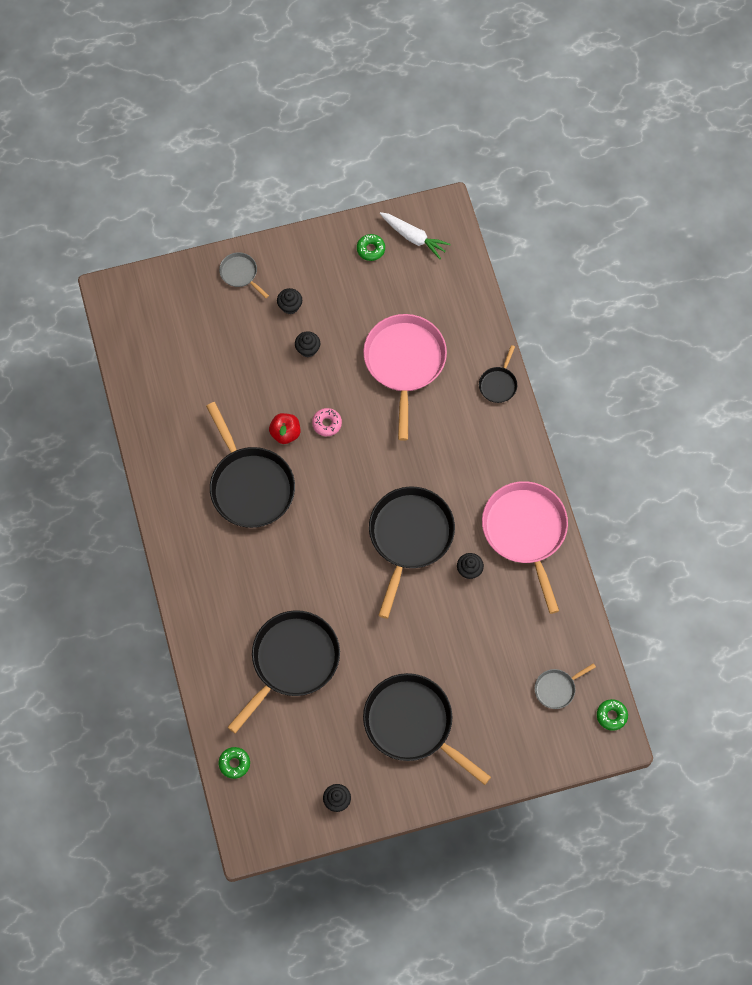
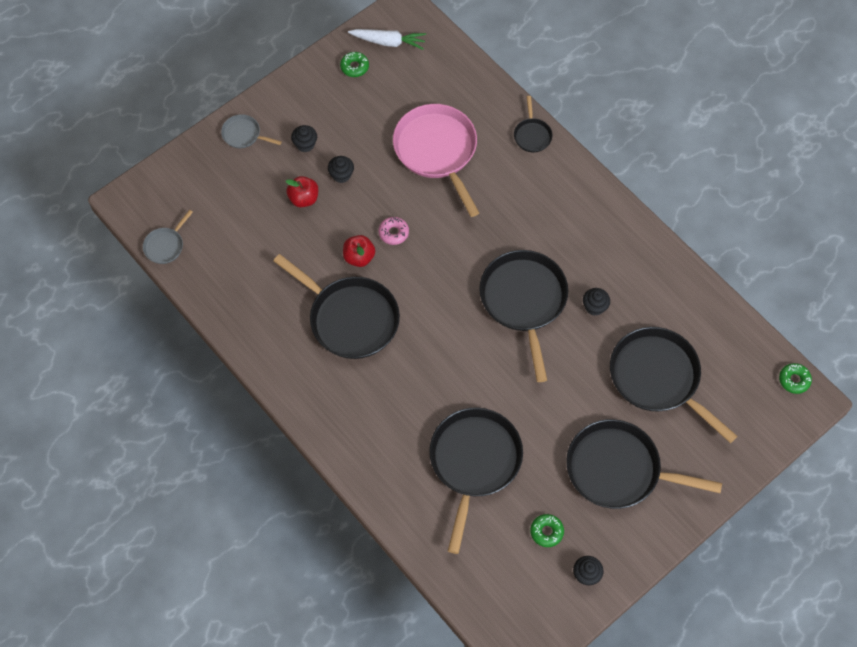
camera: 25 degrees left, 5 degrees down
(234, 763) = (469, 585): green donut -> green donut (546, 532)
(264, 357) = (304, 198): none -> red apple
(491, 659) = (658, 378): none -> black pan
(525, 532) = (626, 251): pink pan -> none
(557, 688) = (732, 378): grey pan -> grey pan (165, 246)

